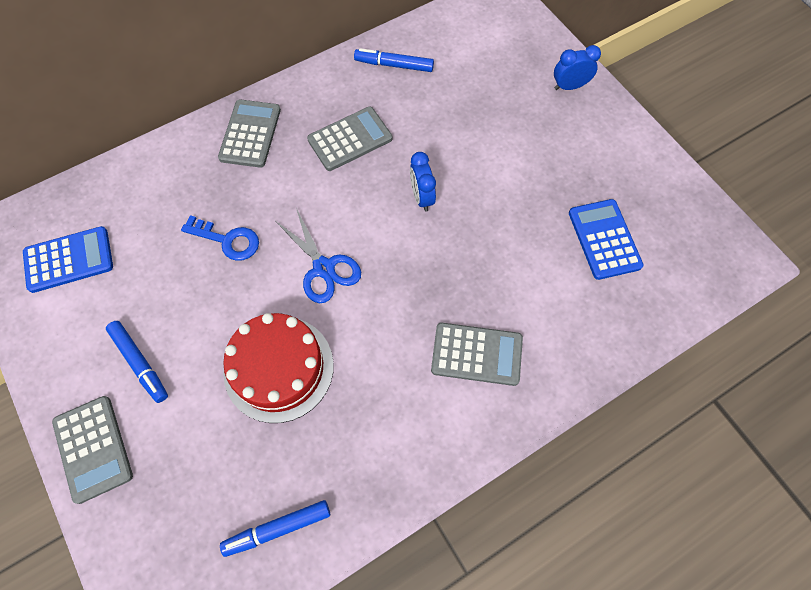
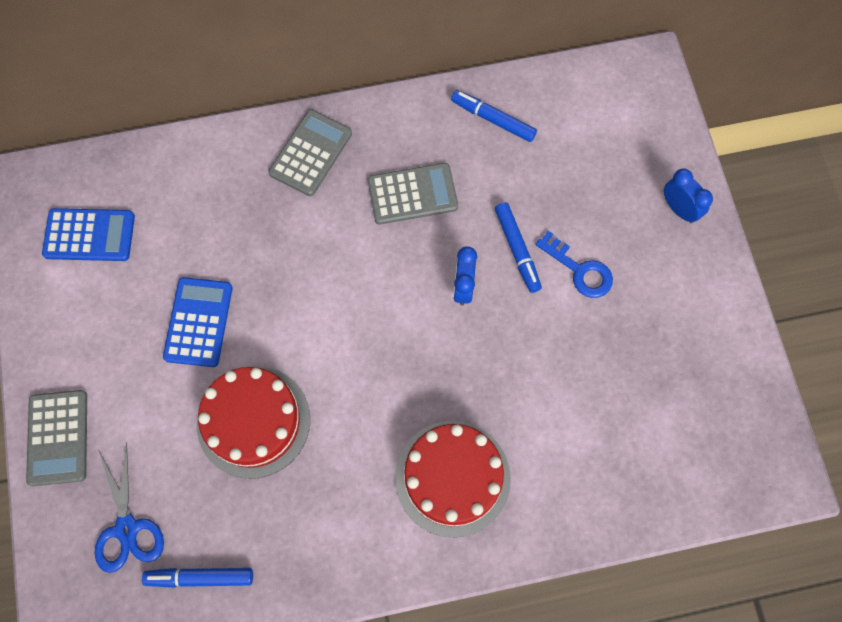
camera: 20 degrees right, 5 degrees up
(140, 363) = (125, 368): blue marker -> blue marker (517, 250)
(227, 240) = (248, 267): blue key -> blue key (579, 270)
(323, 268) = (334, 331): blue scissors -> blue scissors (127, 528)
(476, 354) = (452, 478): grey calculator -> red cake
(569, 86) = (679, 209): blue clock -> blue clock turned 45 degrees clockwise
(604, 239) = (638, 402): blue calculator -> blue calculator (198, 322)

